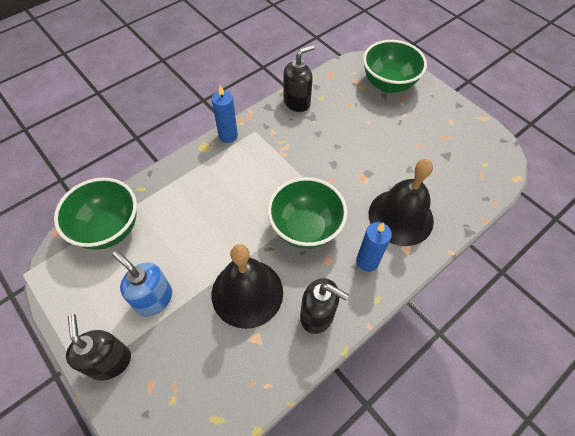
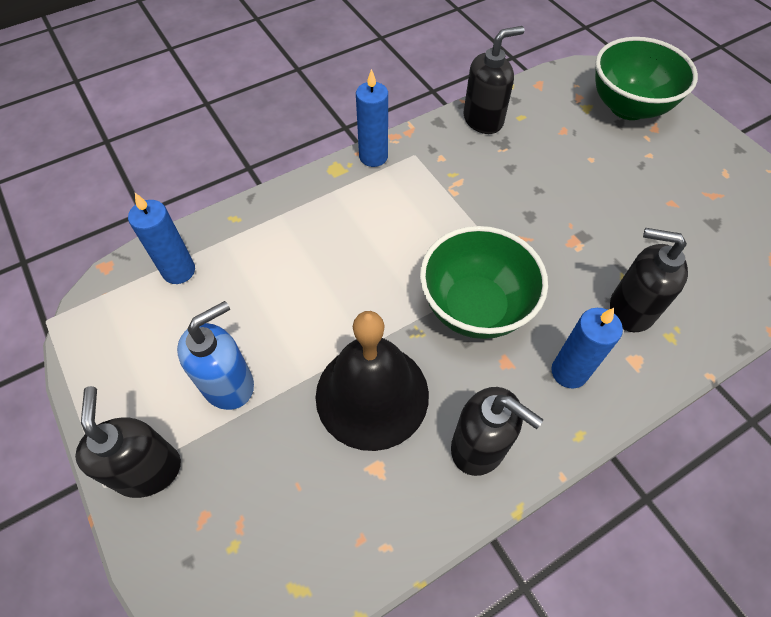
camera: 10 degrees right, 0 degrees up
(109, 229) = (179, 271): green bowl -> blue candle
(154, 299) = (228, 384): blue soap dispenser -> blue soap dispenser turned 90 degrees clockwise
(400, 217) = (630, 309): black bell -> black soap dispenser

